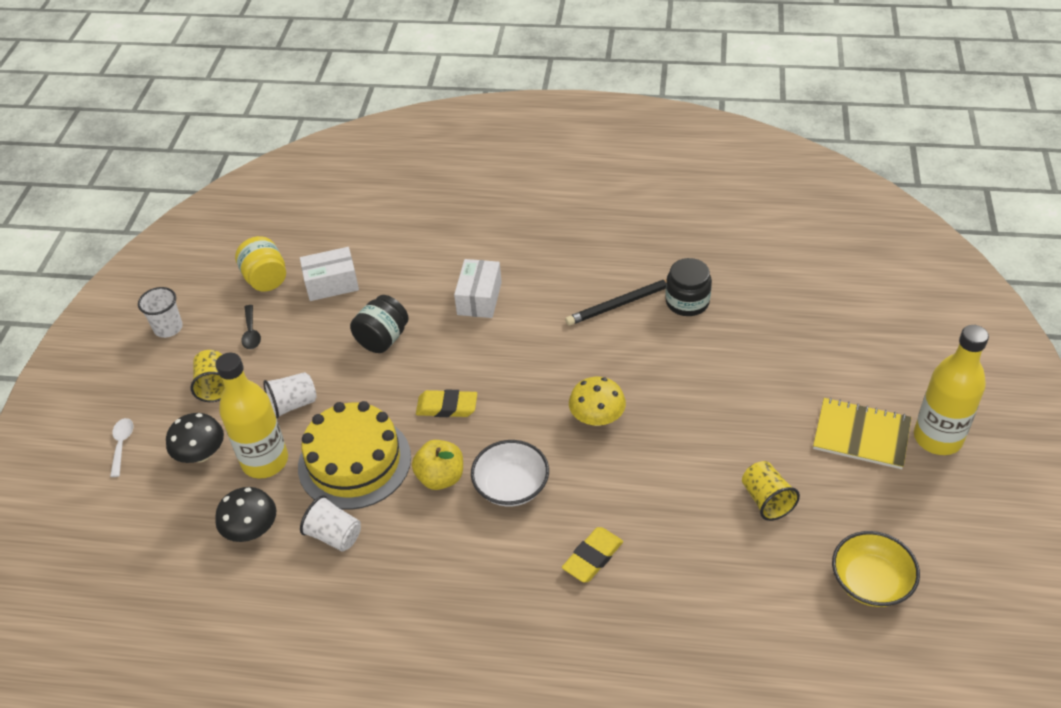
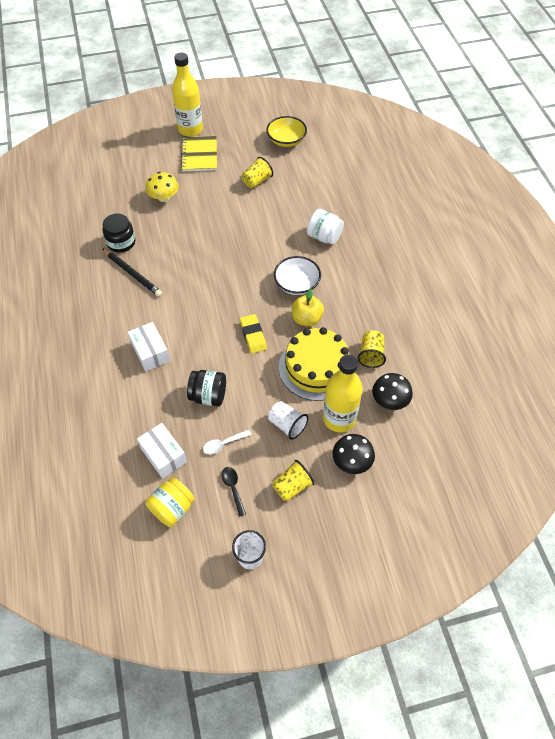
camera: 115 degrees left, 10 degrees up
(122, 445) = (369, 520): white spoon -> white spoon (223, 444)
(251, 333) = (233, 488): black spoon -> black spoon turned 75 degrees counterclockwise
(334, 535) = (371, 355): white cup -> yellow cup
(479, 298) = (150, 352): white box -> white box turned 75 degrees clockwise
(593, 557) = (324, 237): yellow eraser -> white jar
(597, 418) = (231, 260): yellow mushroom -> yellow mushroom (164, 197)

